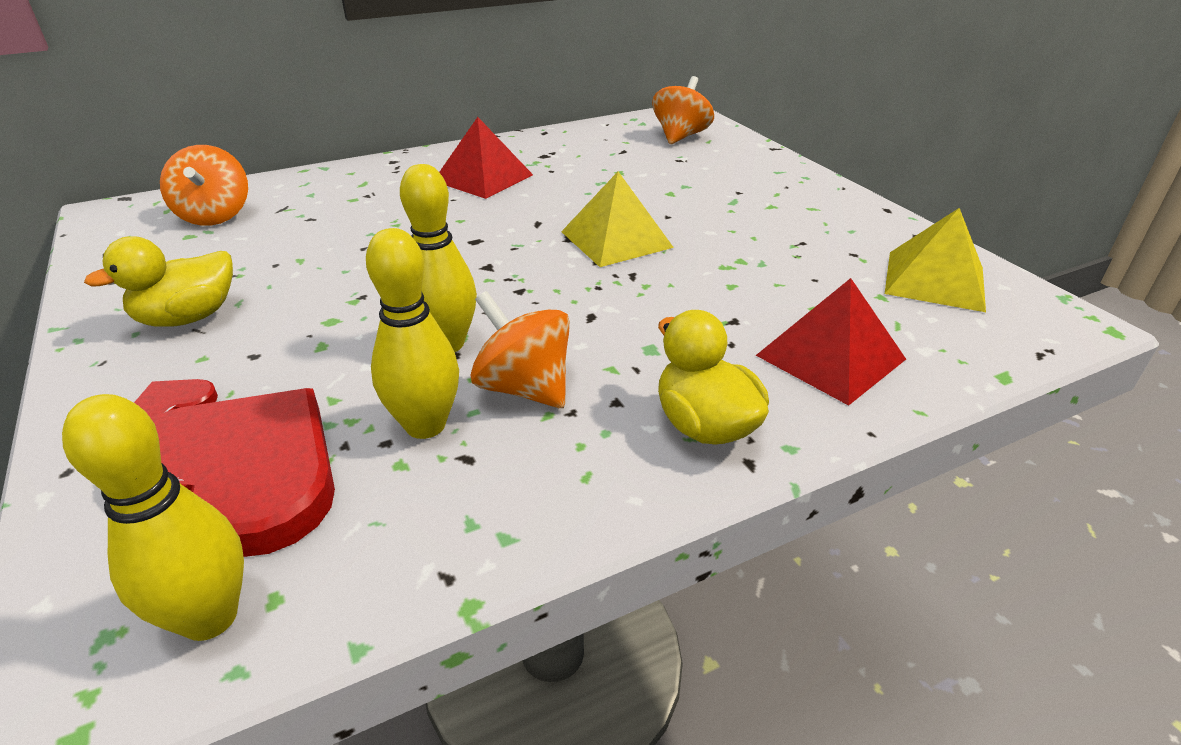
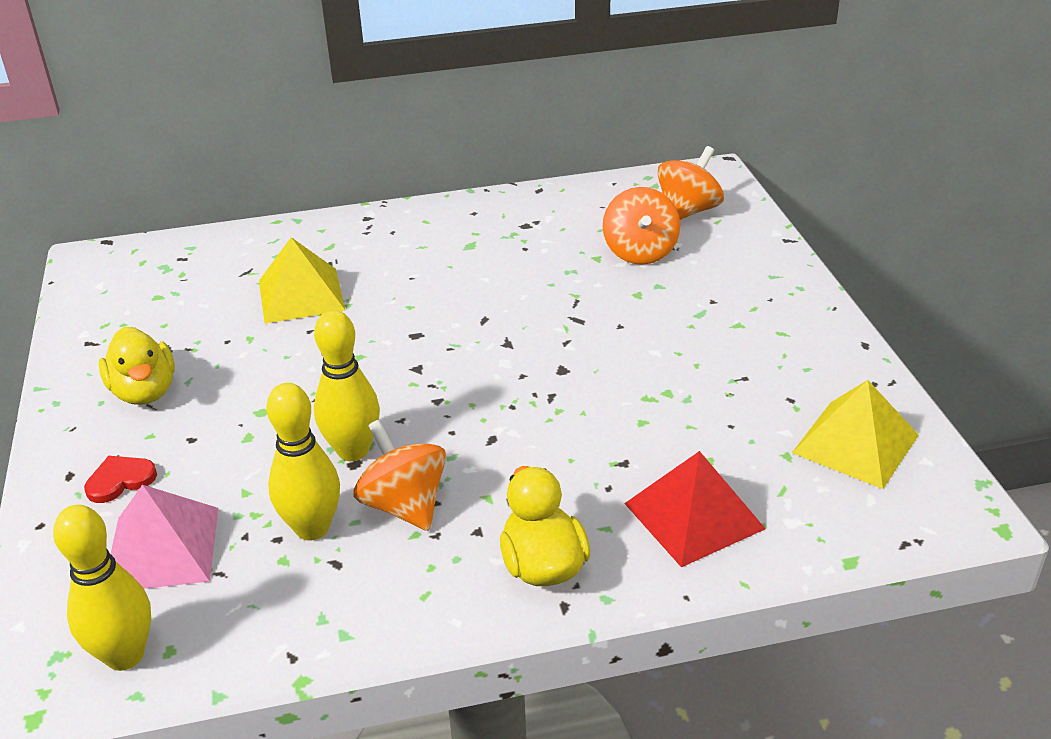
camera: 15 degrees right, 0 degrees up
(188, 318) = (144, 392): yellow duck -> yellow duck turned 90 degrees counterclockwise
(215, 215) = (184, 274): orange spinning top -> orange spinning top (640, 252)
(240, 474) = (162, 548): red heart -> pink pyramid
(483, 178) = (451, 251): red pyramid -> none
(616, 239) = (553, 350): yellow pyramid -> yellow pyramid (301, 295)

